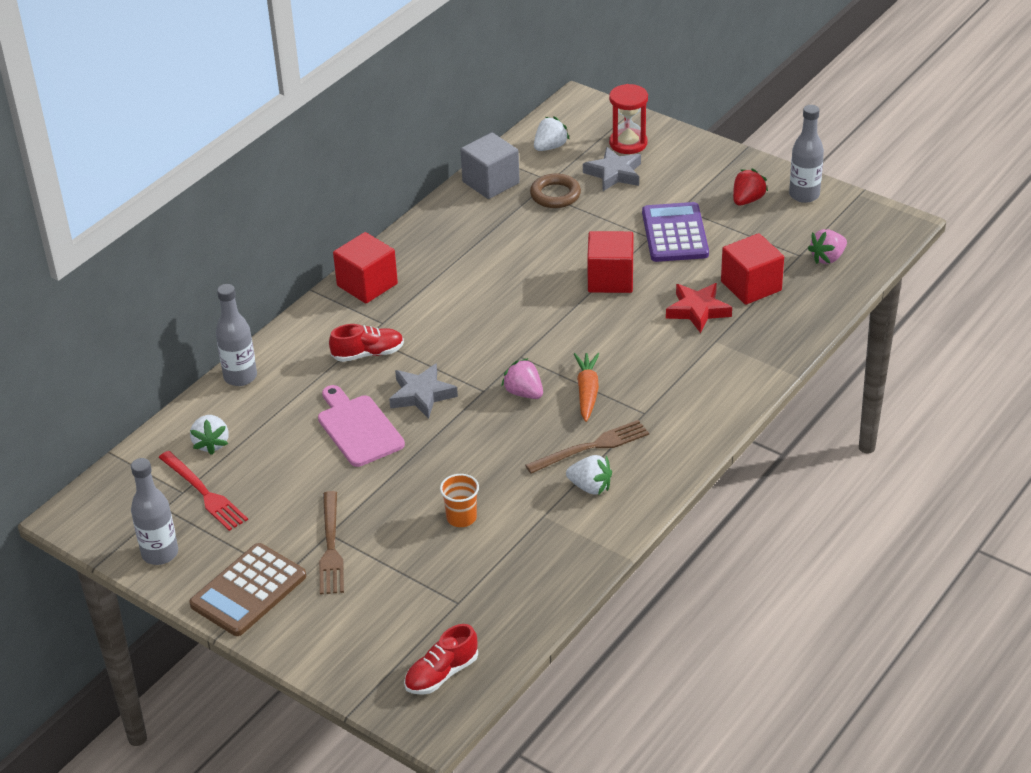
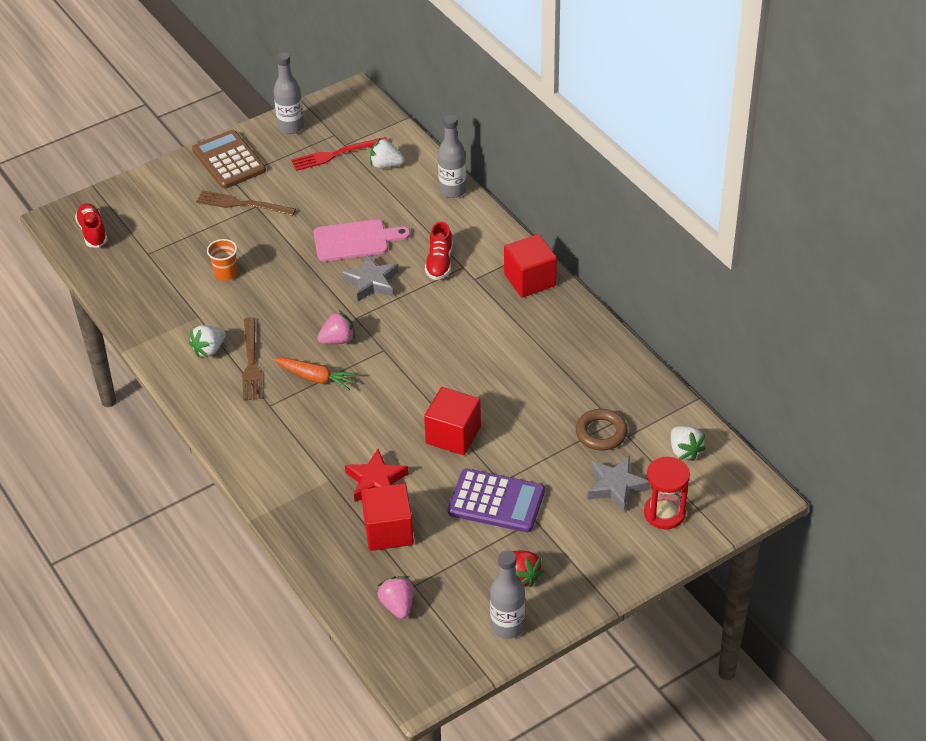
camera: 110 degrees right, 5 degrees up
(491, 182) = (643, 392): grey cube -> none

